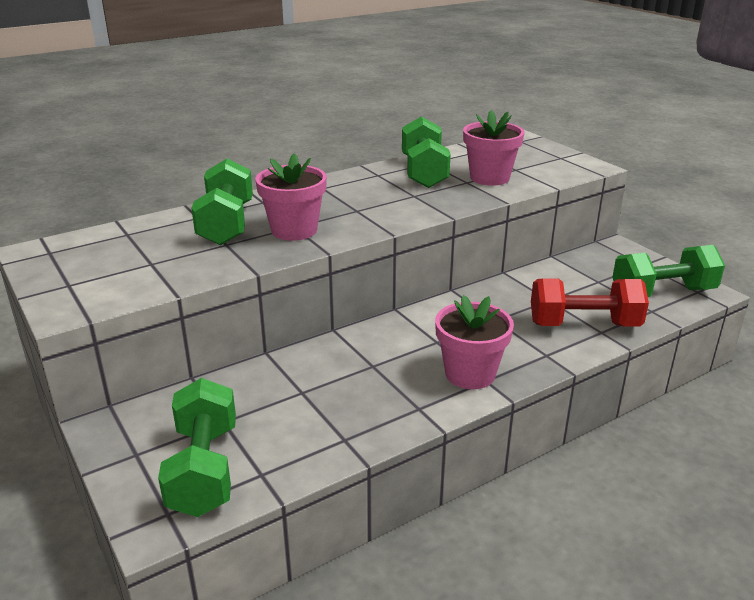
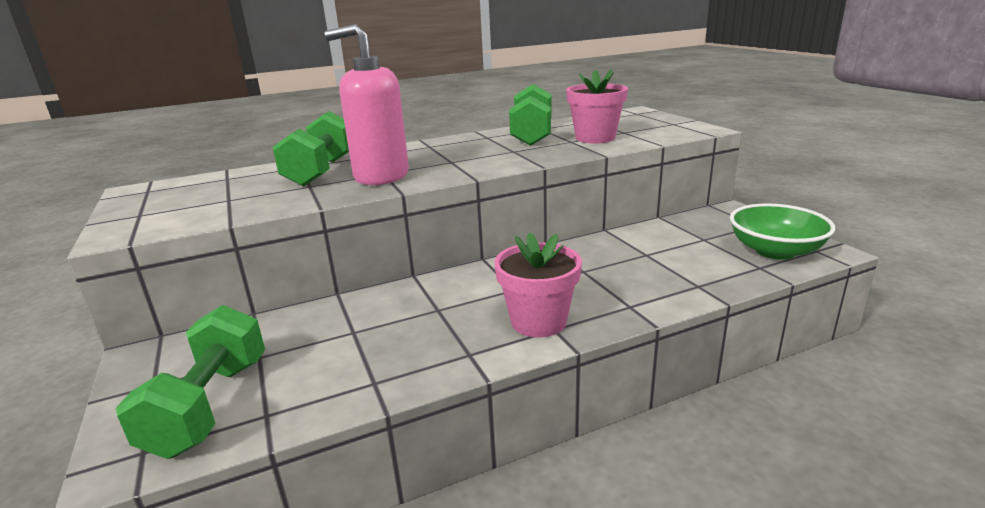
camera: 10 degrees right, 5 degrees down
(294, 230) = (381, 176): pink flower pot -> pink soap dispenser
(584, 325) = (679, 278): red dumbbell -> none
(663, 293) = (775, 251): green dumbbell -> green bowl

